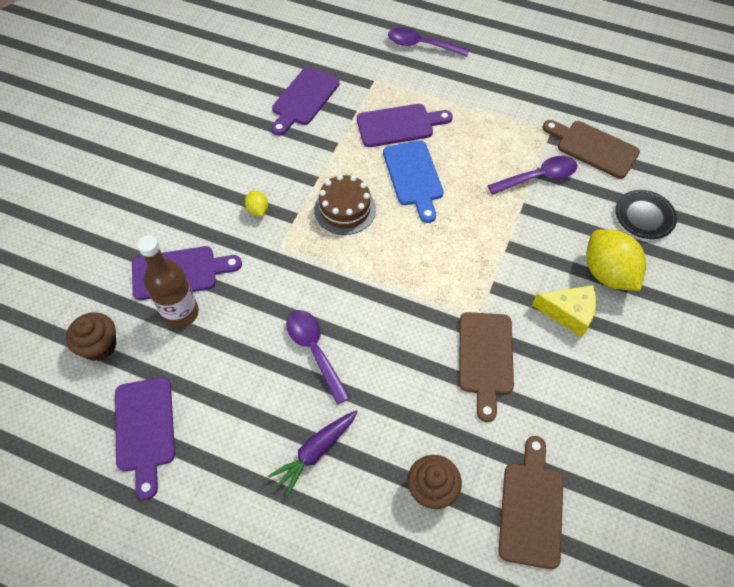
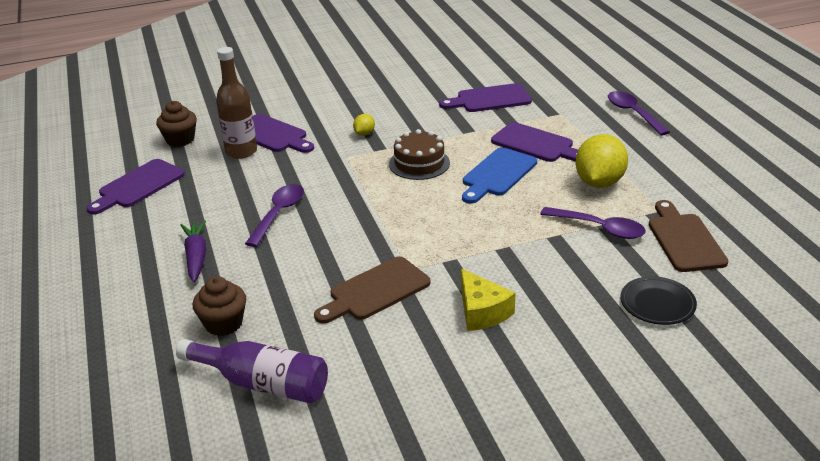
camera: 50 degrees right, 25 degrees down
(316, 452) = (196, 257): purple carrot -> purple carrot turned 75 degrees clockwise
(531, 508) = (262, 383): brown cutting board -> purple bottle
(607, 273) = (558, 313): yellow lemon -> yellow lemon (599, 182)

